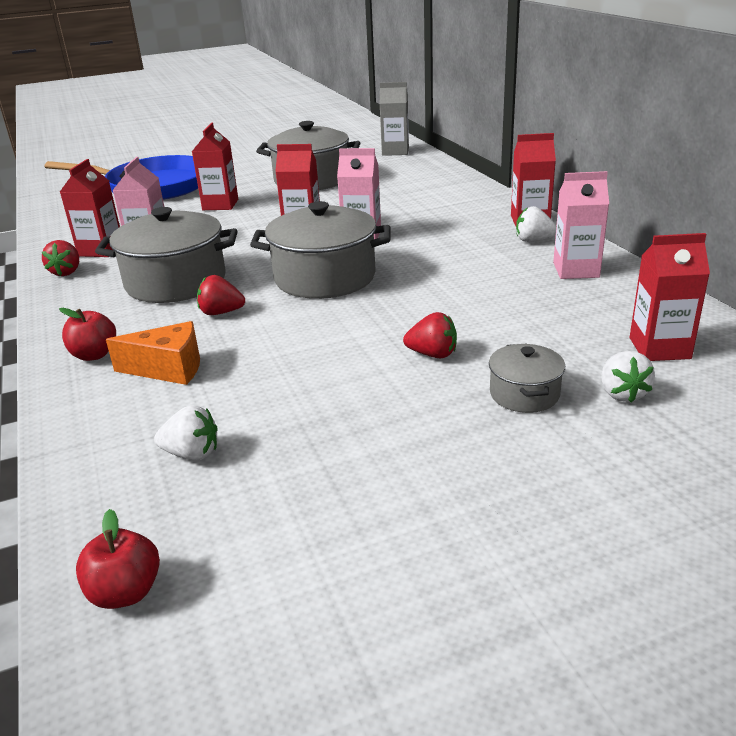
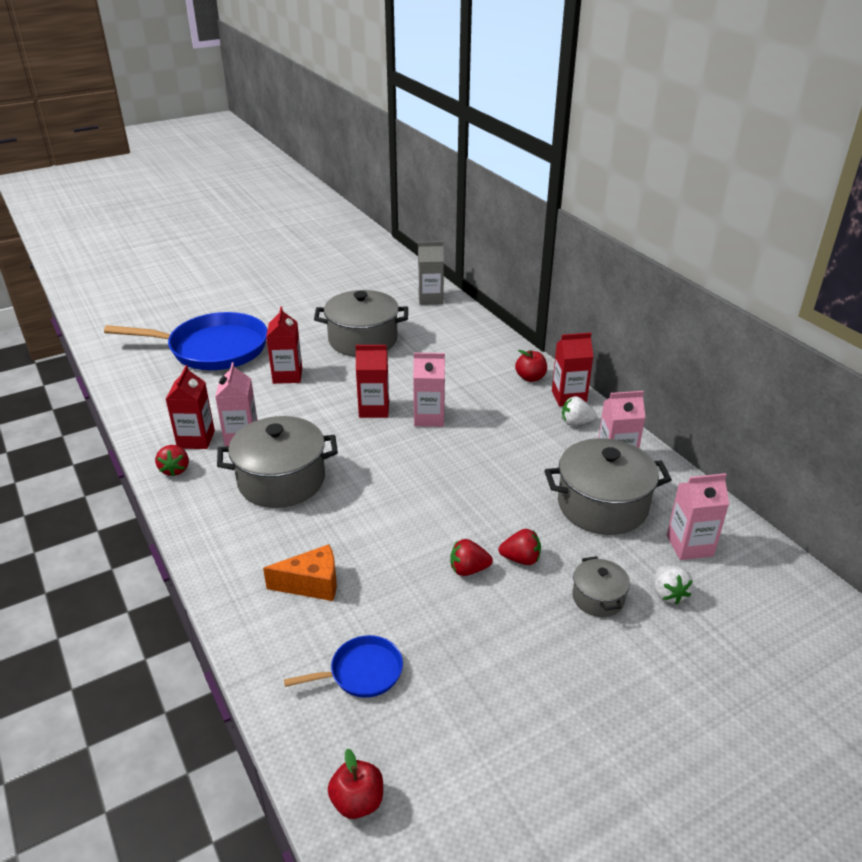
camera: 10 degrees left, 5 degrees up
(94, 355) = (242, 571): red apple -> red apple (530, 378)
(192, 453) = (362, 672): white strawberry -> blue pan
(221, 312) = (334, 517): red strawberry -> red strawberry (468, 569)
(325, 278) = (411, 472): grey pot -> grey pot (602, 505)
(659, 348) = (689, 545): red carton -> pink carton

